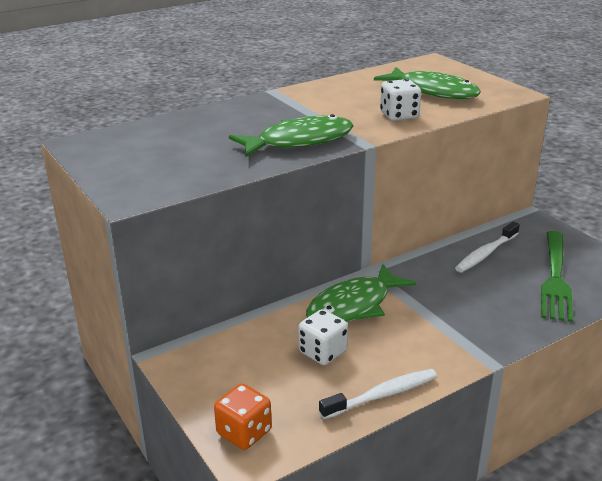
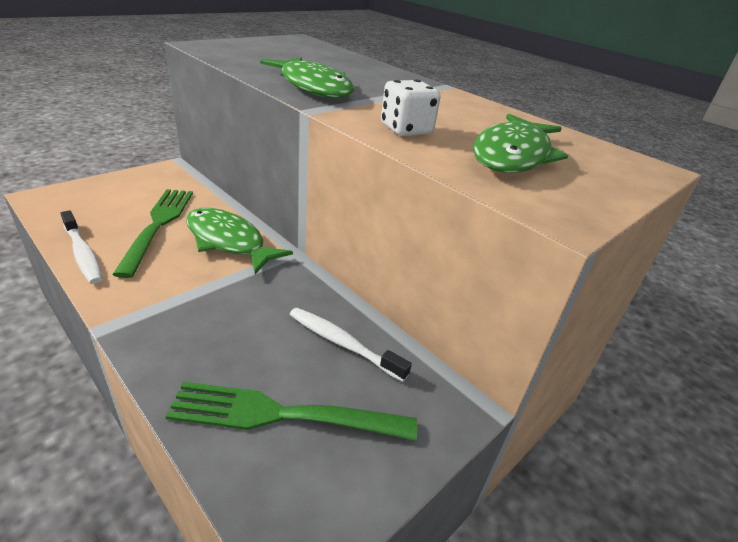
camera: 75 degrees right, 5 degrees up
(244, 432) = (71, 195): orange dice -> none
(323, 352) = (158, 225): white dice -> green fork

